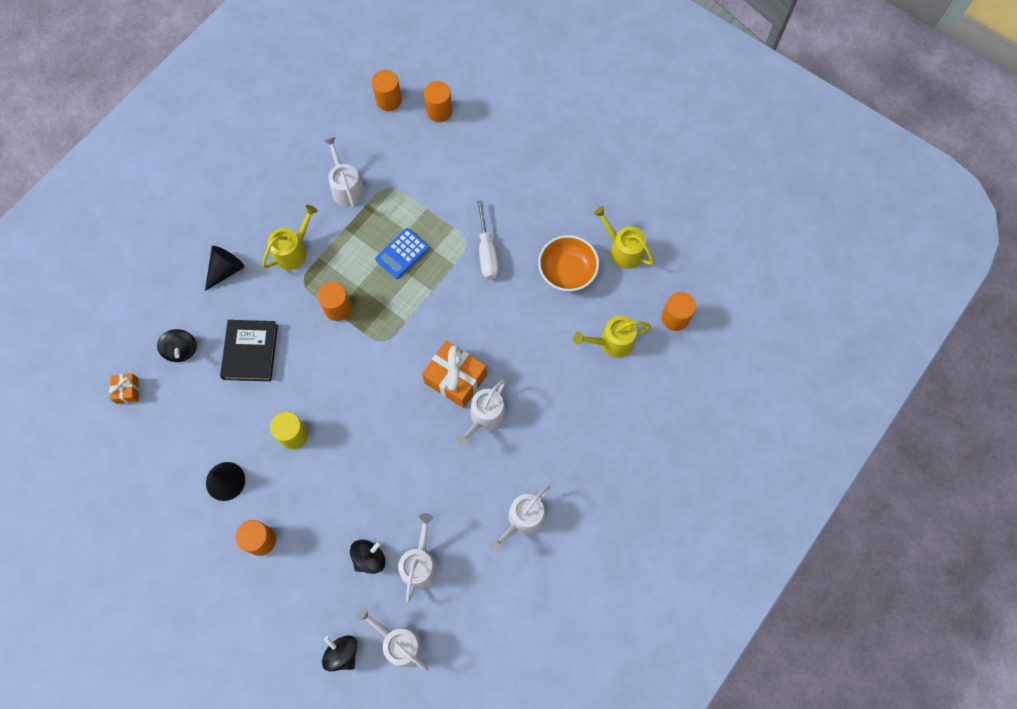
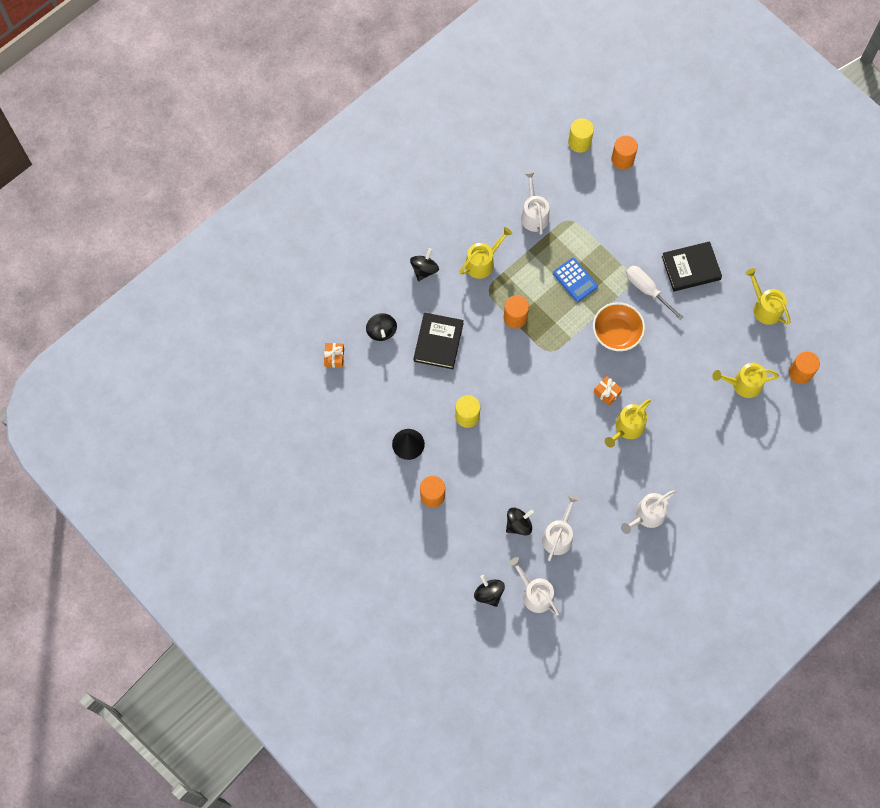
camera: 10 degrees right, 0 degrees up
(226, 270) = (424, 269): black cone -> black spinning top
(389, 100) = (579, 142): orange cylinder -> yellow cylinder
(402, 254) = (575, 280): blue calculator -> blue calculator turned 90 degrees counterclockwise
(455, 379) = (607, 393): orange gift -> orange gift, size x0.52
(485, 417) = (627, 428): white watering can -> yellow watering can
(487, 252) = (647, 290): white screwdriver -> white screwdriver turned 135 degrees clockwise
(532, 219) = (691, 268): none -> black book
(567, 271) = (714, 318): orange bowl -> orange bowl (616, 333)

